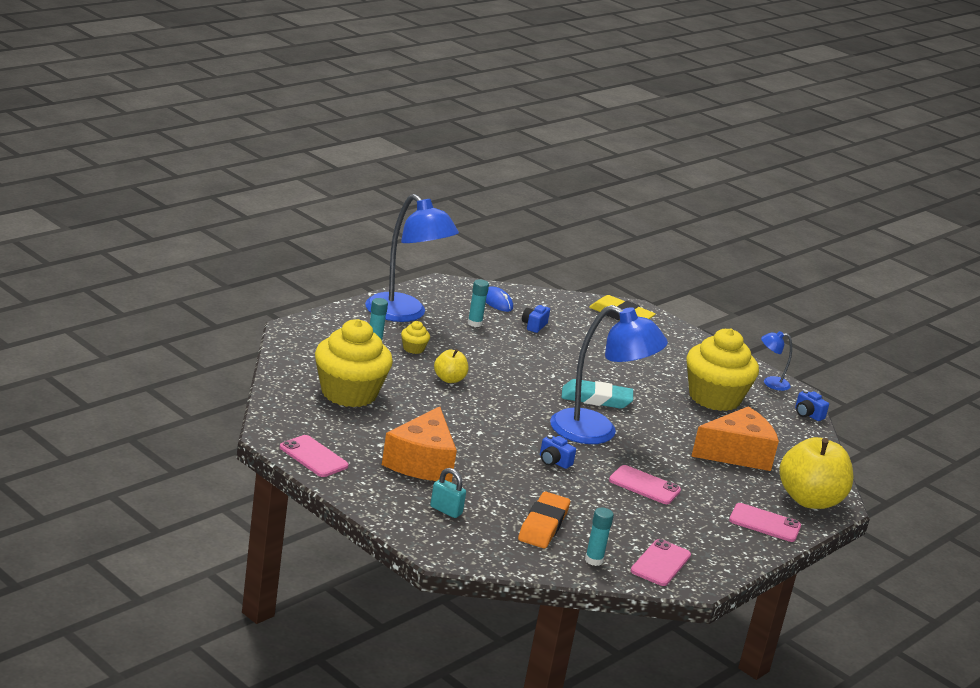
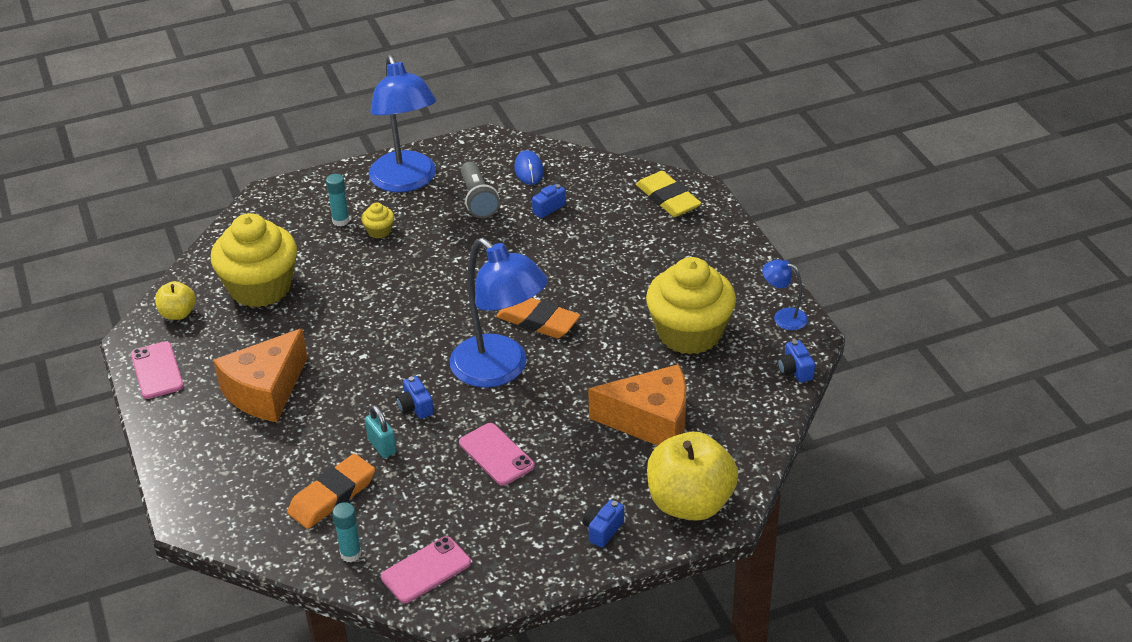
camera: 30 degrees right, 15 degrees up
(446, 510) = (240, 461): turquoise padlock -> turquoise padlock (382, 446)
(449, 379) = (386, 277): yellow apple -> yellow apple (178, 313)
(474, 323) = (478, 200): turquoise glue stick -> grey flashlight
(596, 399) = (538, 321): turquoise eraser -> orange eraser
(764, 523) = (602, 530): pink phone -> blue camera

